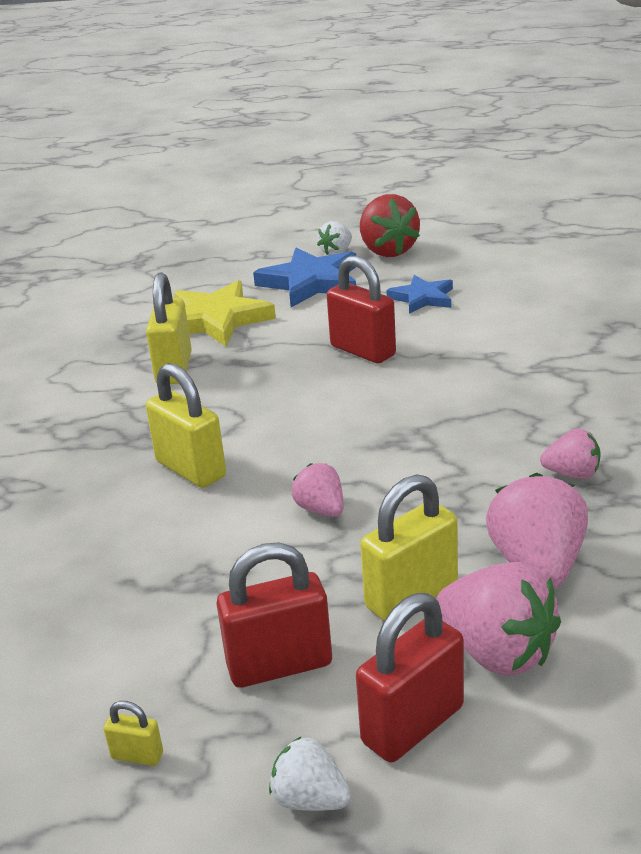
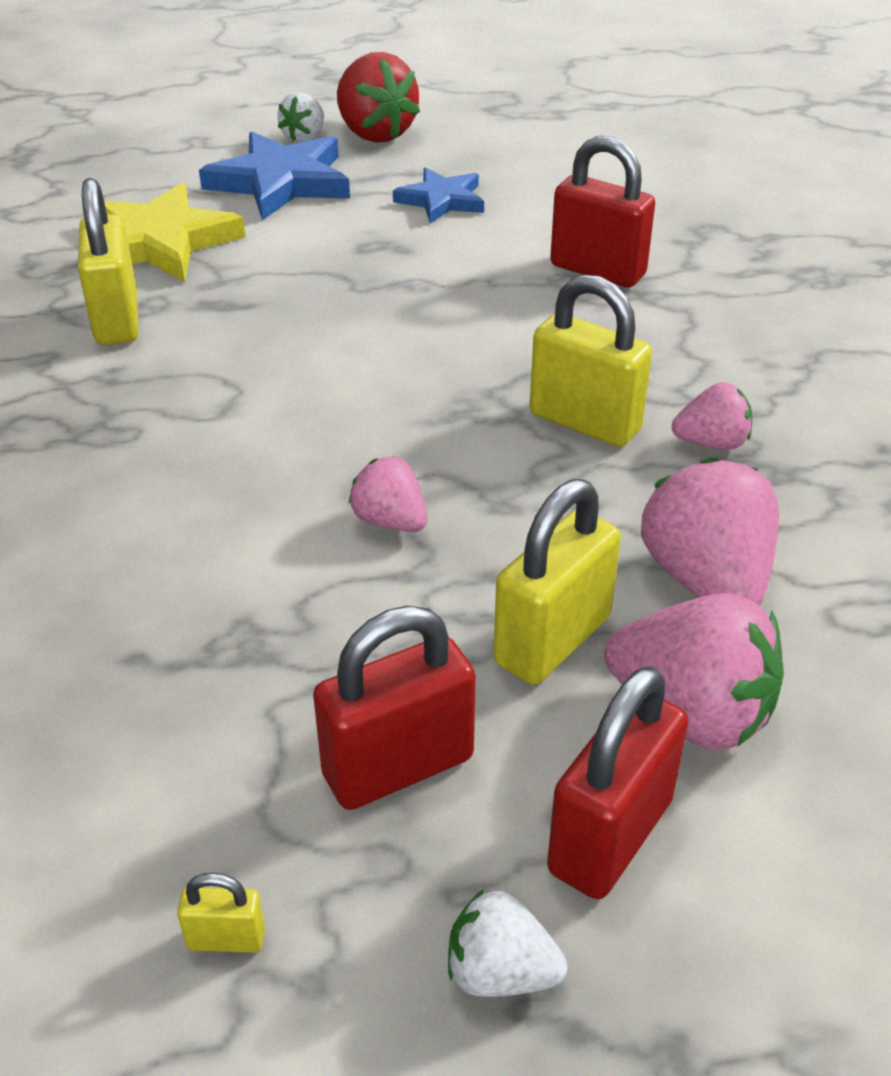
camera: 15 degrees left, 10 degrees up
(191, 469) = (184, 473): yellow padlock -> yellow padlock (584, 422)
(363, 351) = (382, 280): red padlock -> red padlock (597, 270)

